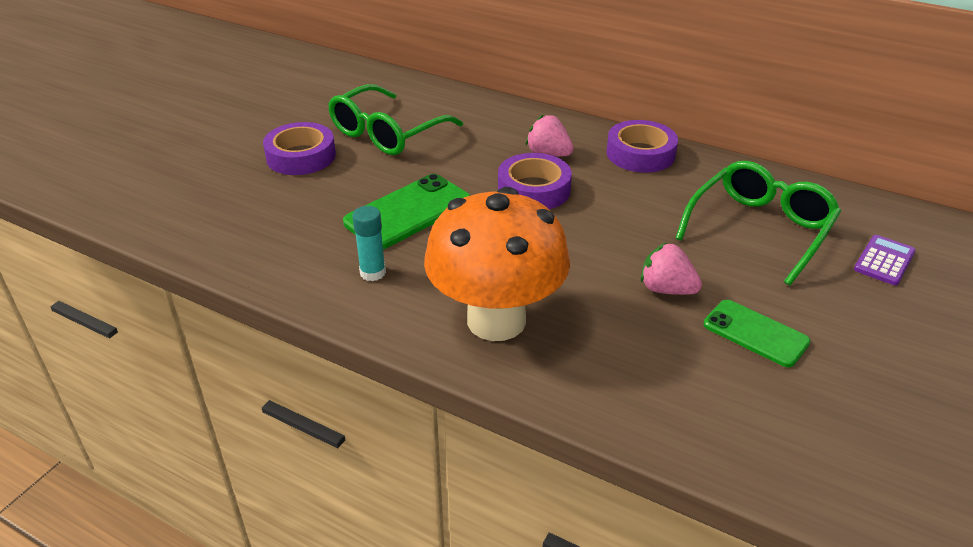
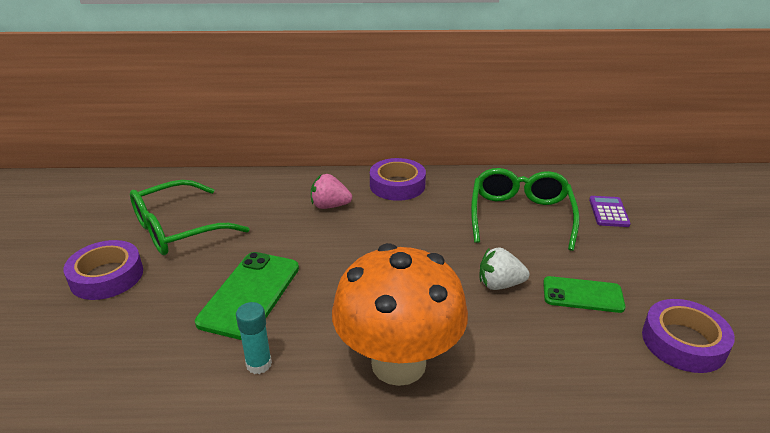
camera: 30 degrees left, 5 degrees down
(387, 133) = (178, 229): green glasses -> green glasses turned 45 degrees clockwise
(534, 189) = (341, 239): purple tape -> purple tape (683, 342)
(666, 289) = (499, 284): pink strawberry -> white strawberry

